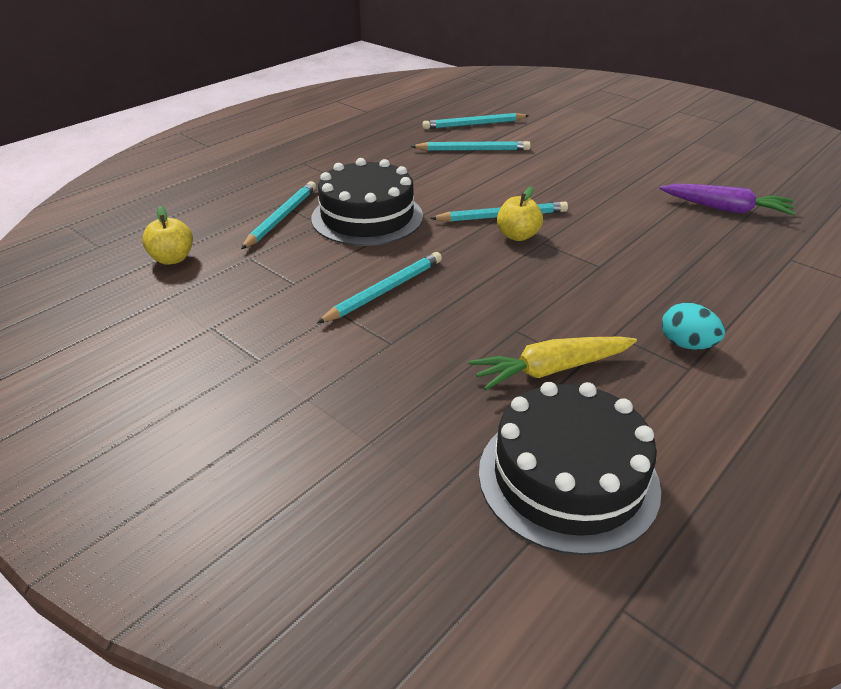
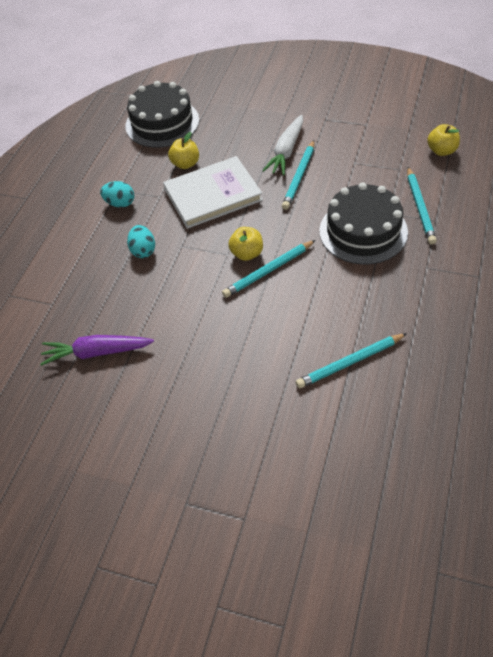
camera: 160 degrees right, 15 degrees up
(370, 330) = (286, 151): none -> white carrot
(474, 124) = (384, 421): turquoise pencil -> none
(527, 309) = (213, 195): none -> white book
(551, 369) = (185, 164): yellow carrot -> yellow apple
(656, 275) = (143, 250): none -> turquoise egg

